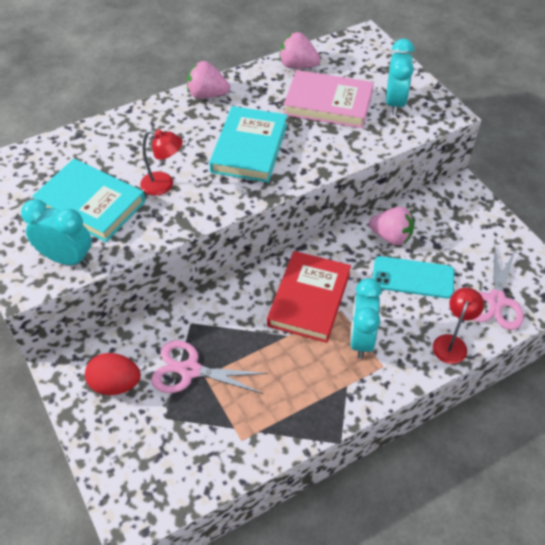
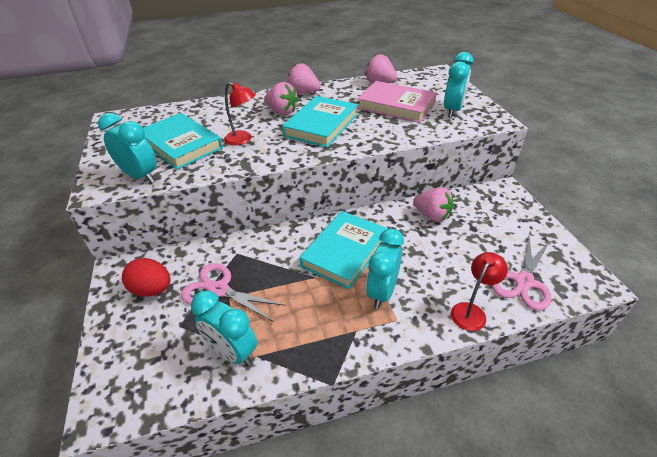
camera: 15 degrees right, 10 degrees down
(193, 132) = (282, 111): none -> pink strawberry
(232, 433) = (232, 352): none -> turquoise clock
(309, 299) = (345, 252): red book -> turquoise book
(413, 278) = (444, 249): turquoise phone -> none

